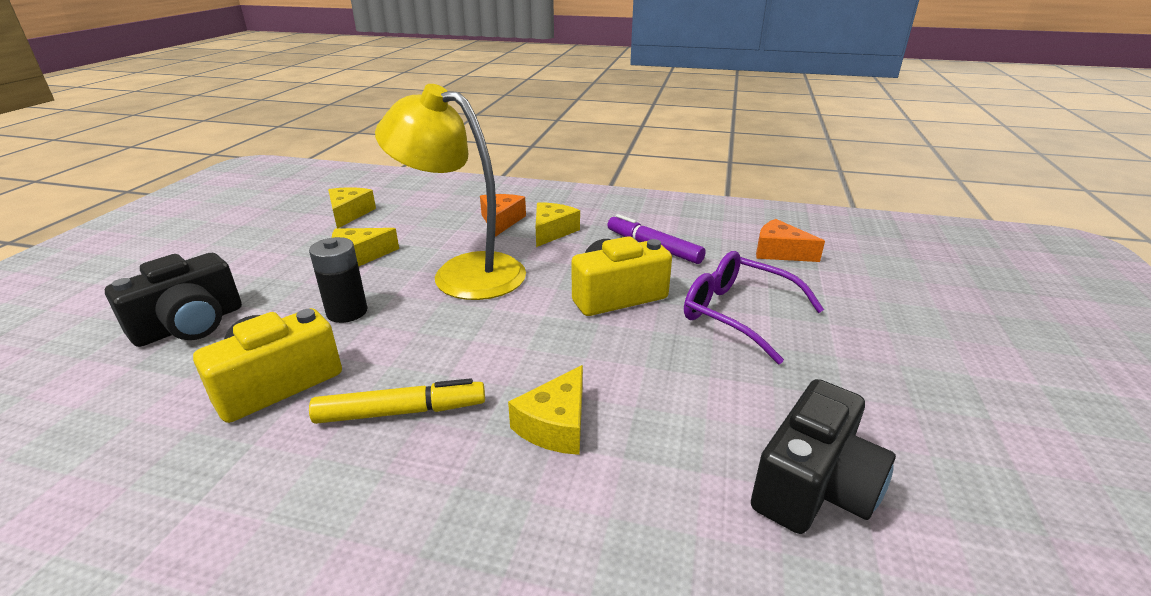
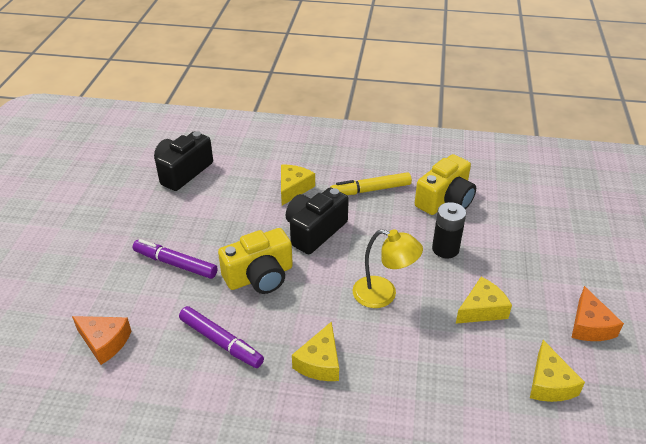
camera: 175 degrees right, 10 degrees up
(190, 325) = (537, 232): black camera -> black camera (315, 231)
(463, 272) = (383, 295): yellow lamp -> yellow lamp, size x0.60
(501, 221) = (377, 379): orange cheese -> orange cheese (589, 325)
(738, 314) = (175, 264): purple glasses -> purple marker

